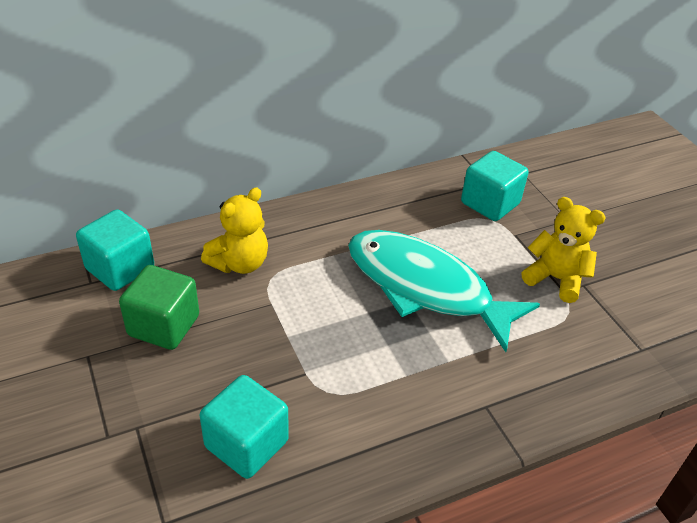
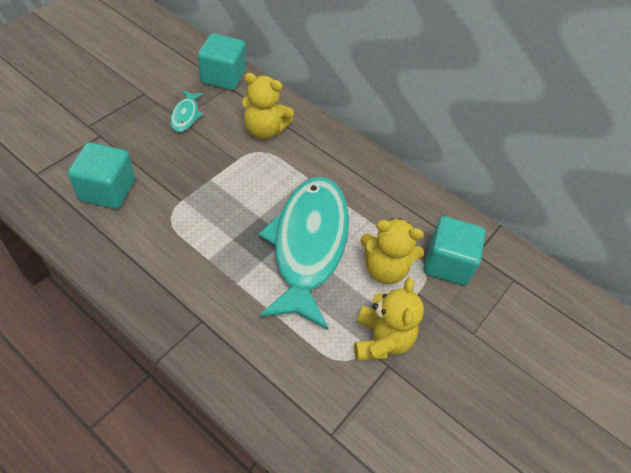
camera: 60 degrees right, 10 degrees up
(164, 325) = (186, 115): green cube -> turquoise fish
(478, 245) = (385, 269): none -> yellow teddy bear

